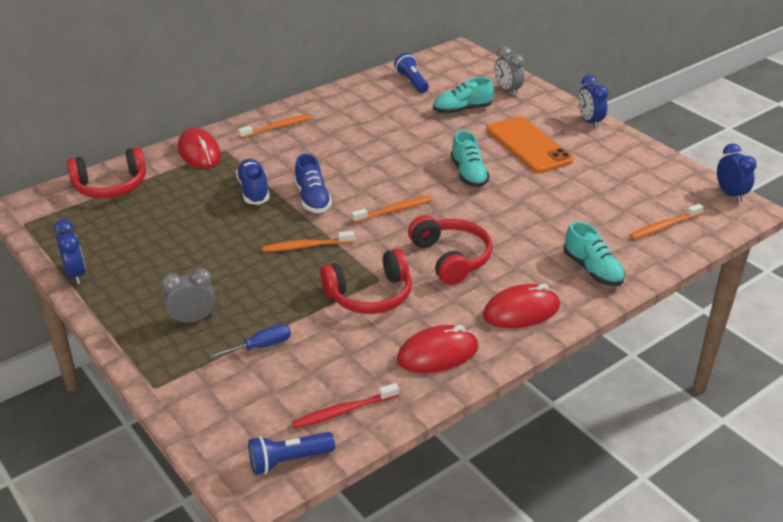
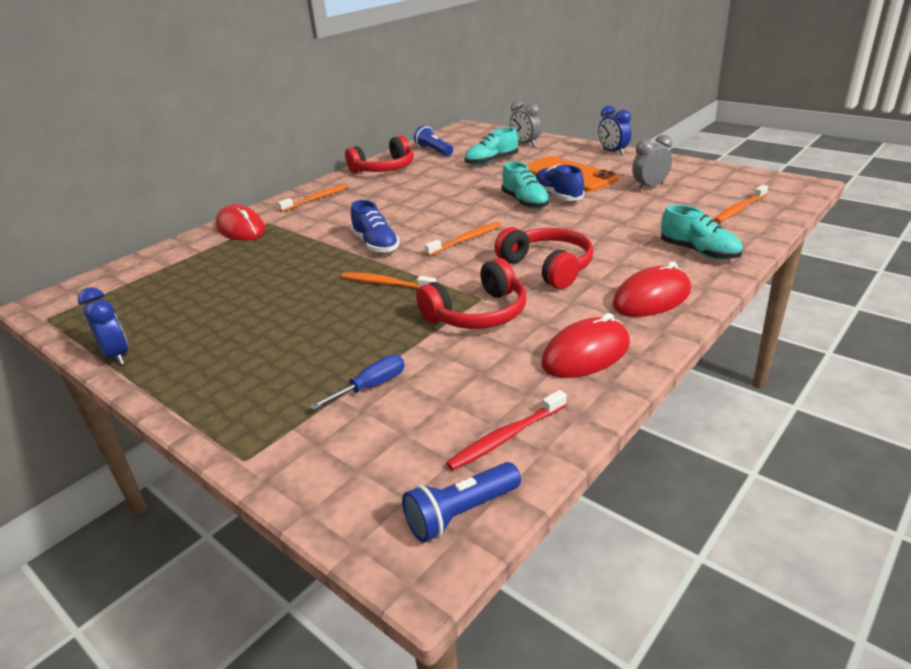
camera: 10 degrees left, 5 degrees down
(111, 186) = (148, 269): red headphones -> red headphones (384, 169)
(192, 320) = (275, 375): grey clock -> grey clock (650, 187)
(253, 190) = (309, 248): blue shoe -> blue shoe (558, 196)
(306, 246) = (386, 283): orange toothbrush -> orange toothbrush turned 45 degrees clockwise
(730, 194) = (779, 178): blue clock -> none

